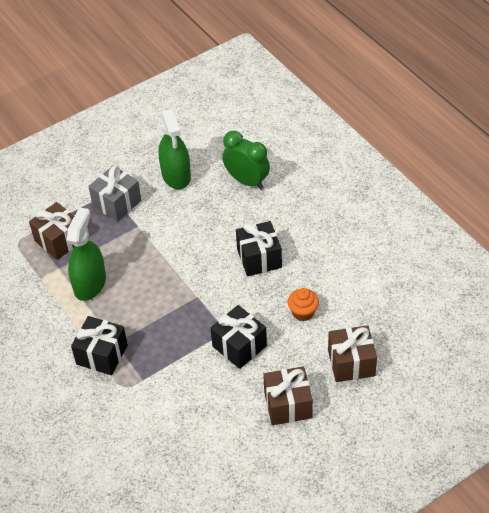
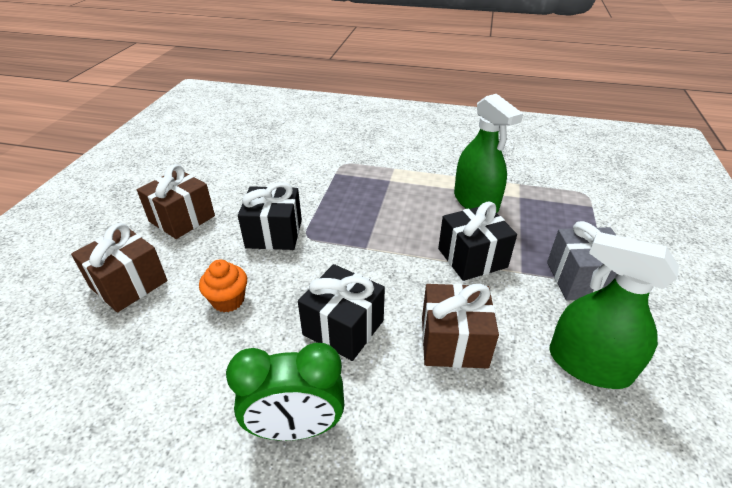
camera: 135 degrees right, 10 degrees down
(59, 240) = (560, 214): brown gift -> brown gift (453, 342)
(102, 355) = (388, 169): black gift -> black gift (472, 258)
(247, 181) = (494, 435): green clock -> green clock (296, 428)

